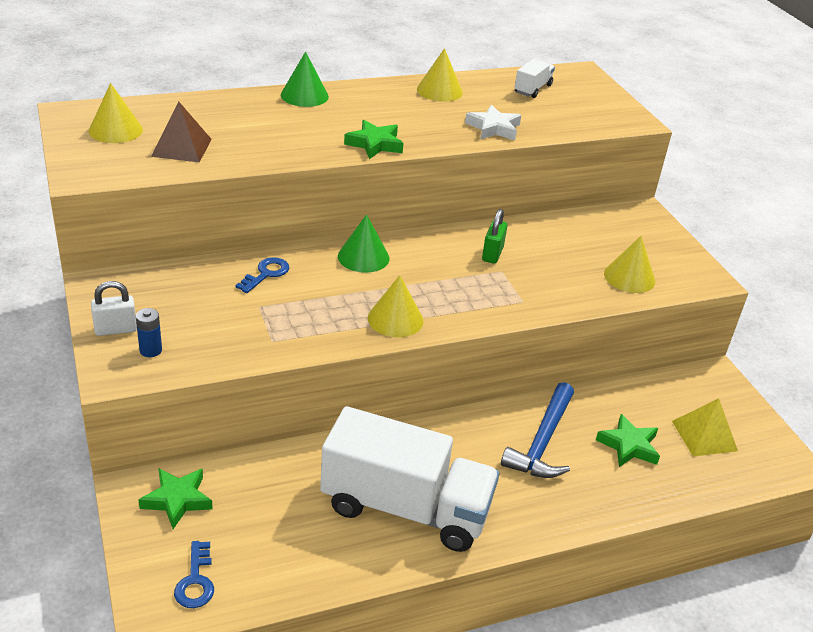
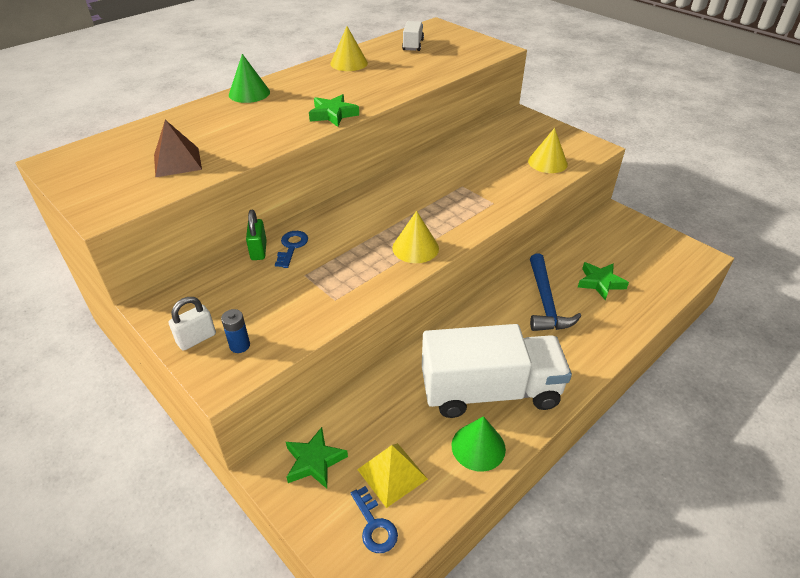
camera: 20 degrees left, 5 degrees up
(115, 130) = (107, 164): yellow cone -> none
(363, 257) = (357, 208): green cone -> green cone (478, 447)
(492, 254) = (447, 176): green padlock -> green padlock (259, 250)
(493, 128) = (409, 79): white star -> none
(704, 436) = (639, 257): yellow pyramid -> yellow pyramid (392, 474)

